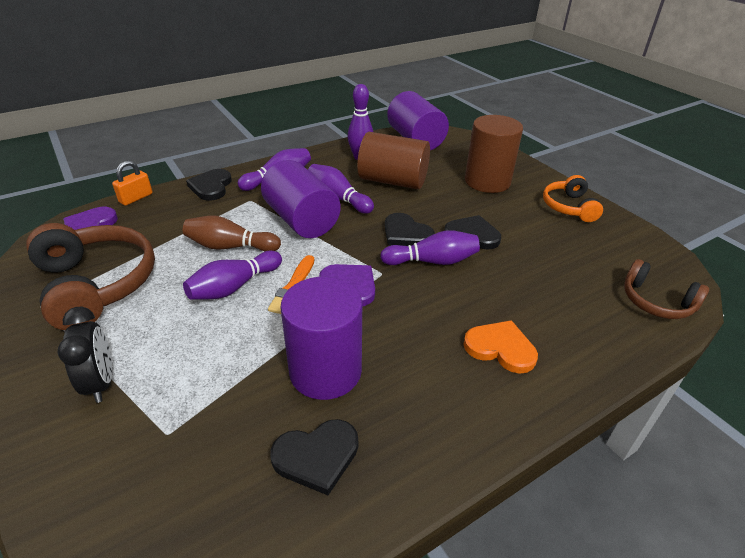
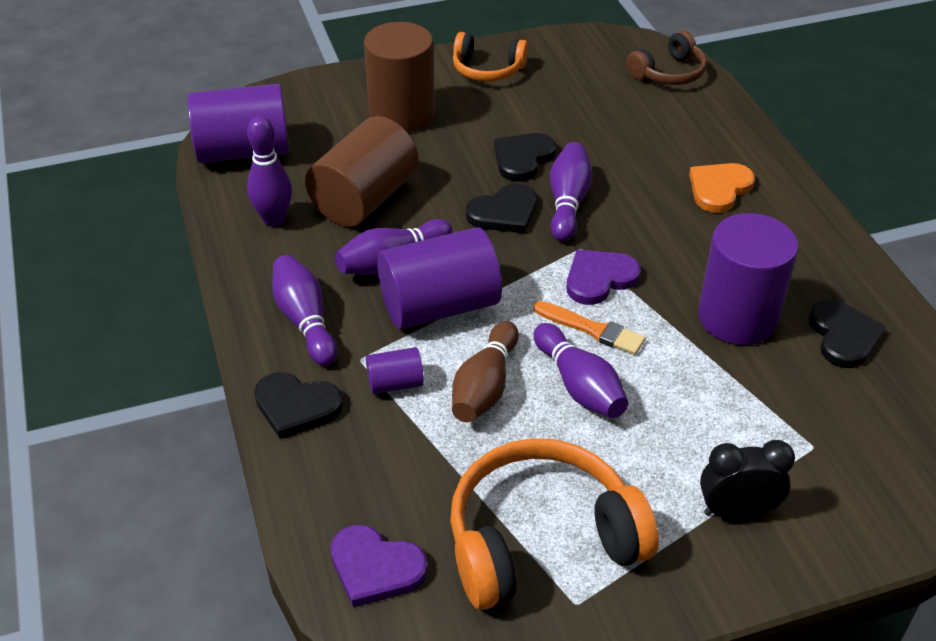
camera: 75 degrees left, 5 degrees up
(96, 284) = (541, 539): brown headphones -> orange headphones
(136, 198) = (295, 510): orange padlock -> none
(231, 214) = (395, 383): none -> purple cylinder

